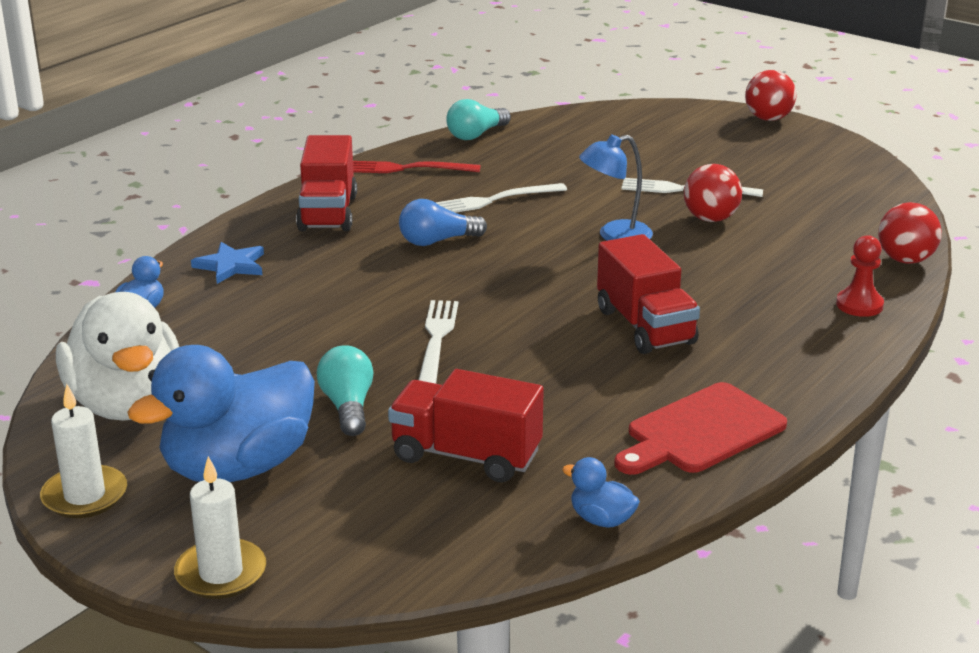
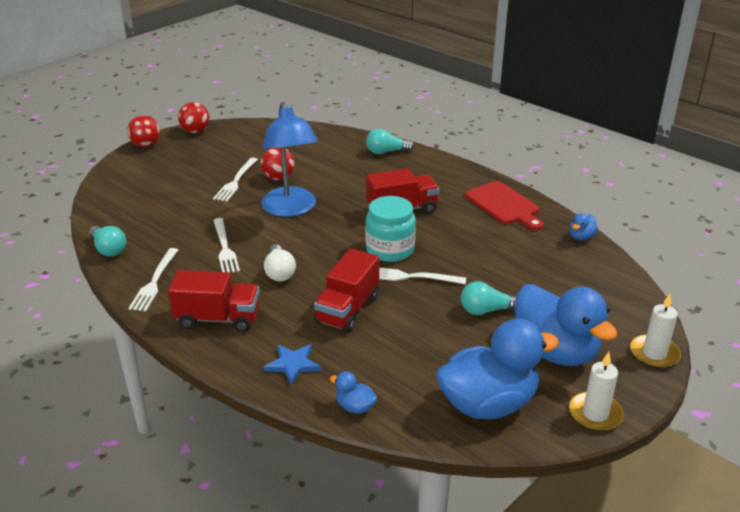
camera: 85 degrees left, 5 degrees up
(127, 404) = (488, 404): white duck -> blue duck
(406, 169) = (154, 282): red fork -> white fork
(437, 241) = (279, 272): blue light bulb -> white light bulb
(466, 456) = (533, 272): red truck -> red truck (348, 309)
(513, 320) = (390, 249): none -> turquoise jar
(615, 236) = (291, 209): blue lamp -> blue lamp, size x1.72
(859, 305) = (386, 152): red pawn -> turquoise light bulb
(905, 260) = (342, 134): red ball -> red ball (195, 131)

